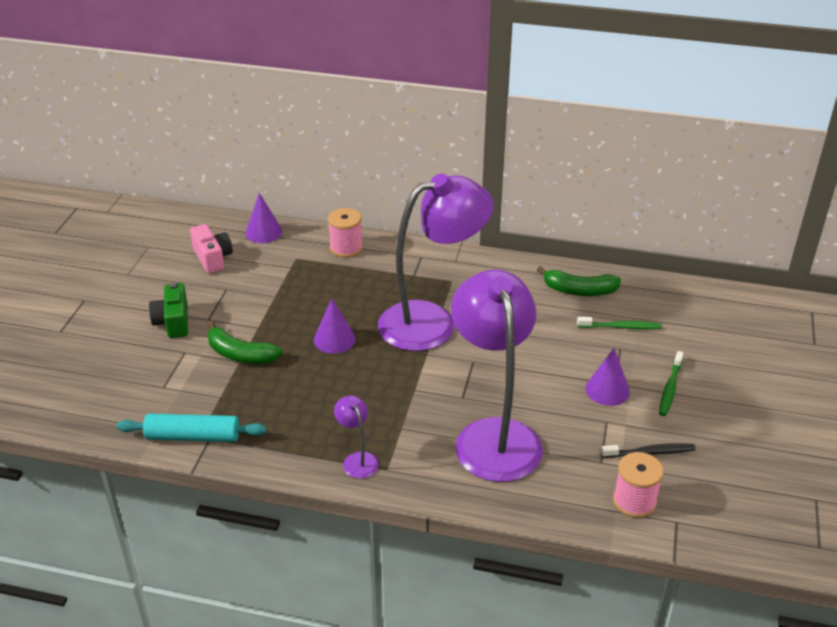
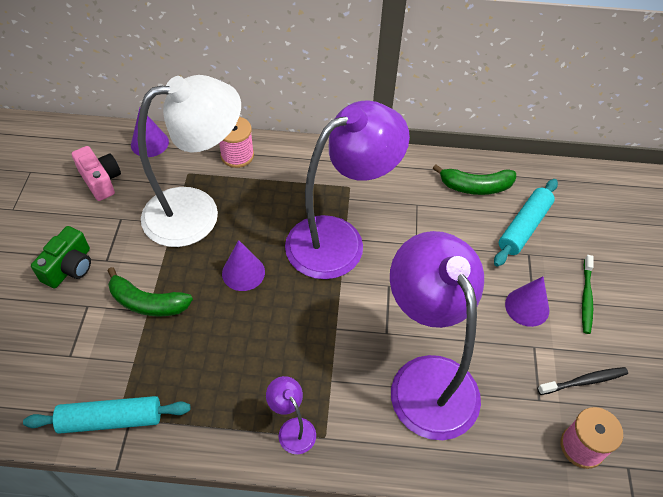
camera: 10 degrees left, 15 degrees up
(173, 322) = (69, 267): green camera -> green camera turned 135 degrees counterclockwise
(299, 289) = (197, 212): none -> white lamp
(621, 327) = (524, 227): green toothbrush -> turquoise rolling pin

